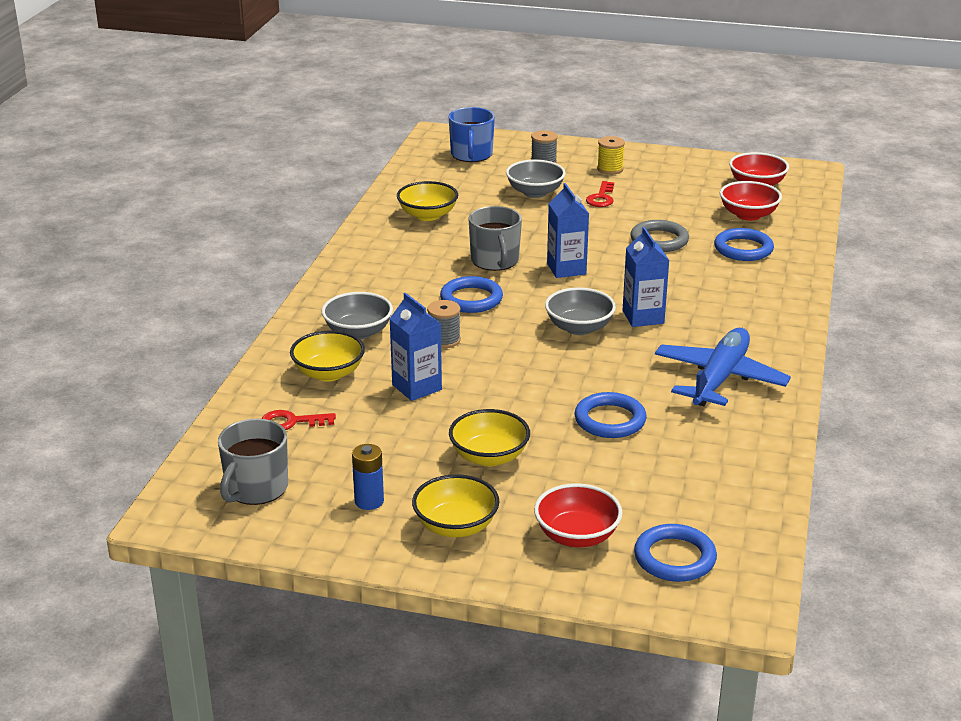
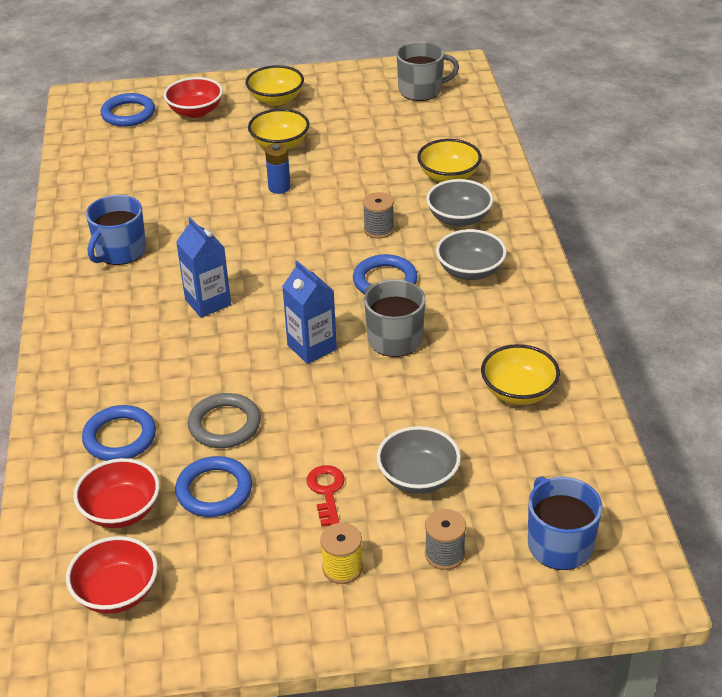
camera: 160 degrees right, 10 degrees up
(256, 488) = (421, 90): grey mug -> grey mug turned 75 degrees clockwise
(291, 422) = (440, 134): red key -> none
(369, 501) = (342, 100): blue battery -> blue battery (279, 187)
(417, 387) = (369, 182): blue carton -> none
(579, 328) = (264, 274): grey bowl -> grey bowl (470, 271)
(610, 420) = (202, 192): blue ring -> blue ring (214, 490)
(720, 379) = (120, 251): blue plane -> blue mug

